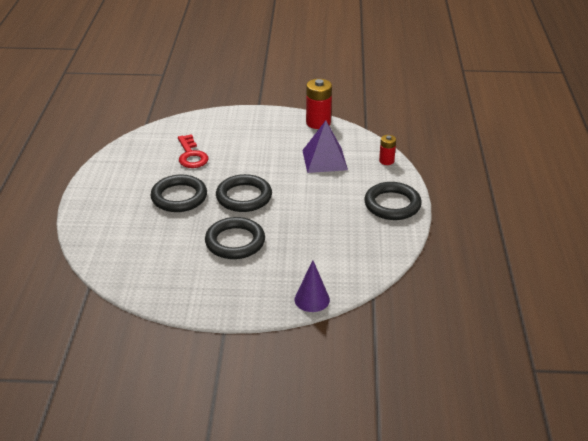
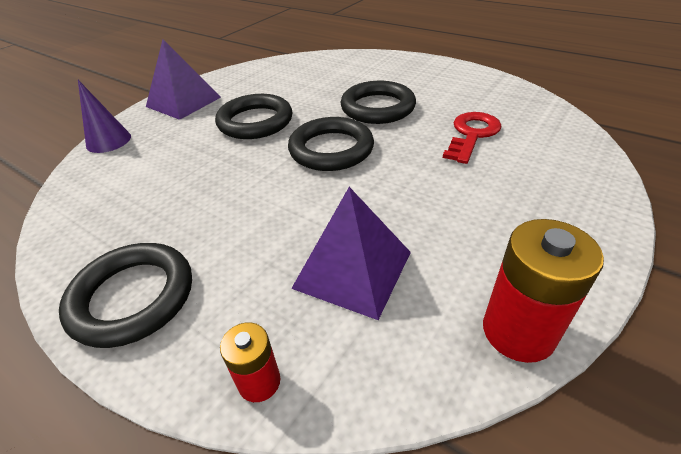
camera: 125 degrees right, 5 degrees up
(191, 155) = (472, 134): red key -> red key turned 105 degrees clockwise
(232, 298) = (183, 102): none -> purple pyramid

